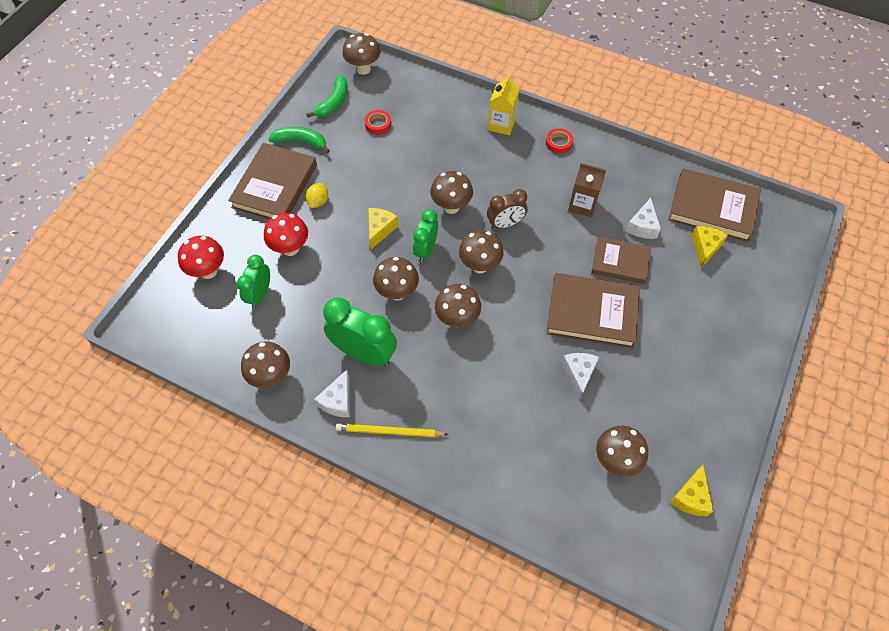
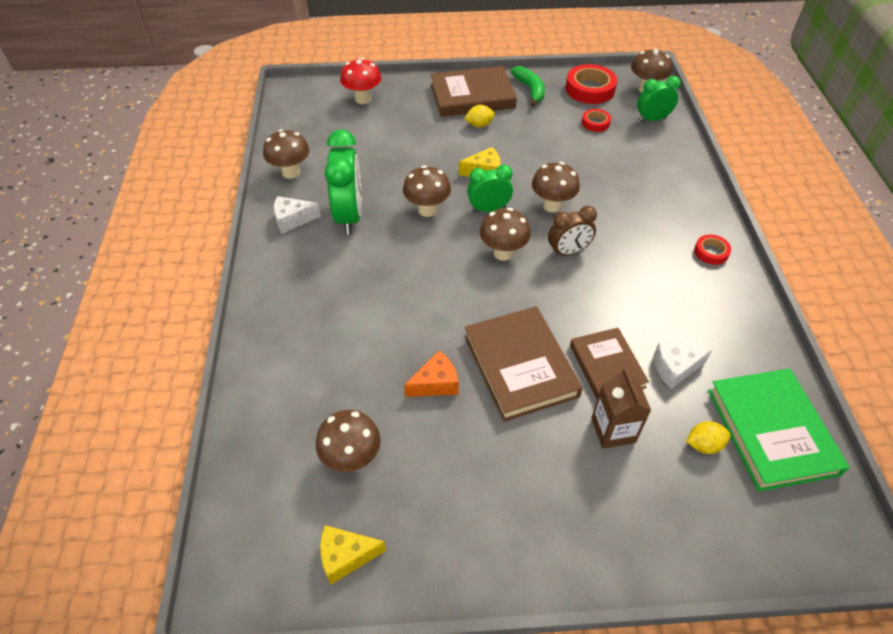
camera: 60 degrees right, 10 degrees down
(260, 294) = (362, 133): green clock -> green clock (652, 119)
(290, 248) = (419, 130): red mushroom -> none
(333, 103) = (590, 89): green banana -> red tape
(389, 431) = (282, 265): yellow pencil -> none
(457, 319) = (430, 262): brown mushroom -> none
(501, 124) = (686, 200): yellow carton -> none
(505, 224) = (568, 252): brown clock -> brown clock turned 60 degrees counterclockwise
(579, 374) = (435, 383): white cheese -> orange cheese
(582, 205) = (651, 303): brown carton -> brown carton (613, 430)
(705, 248) = (703, 445): yellow cheese -> yellow lemon
(712, 208) = (771, 431): brown book -> green book

